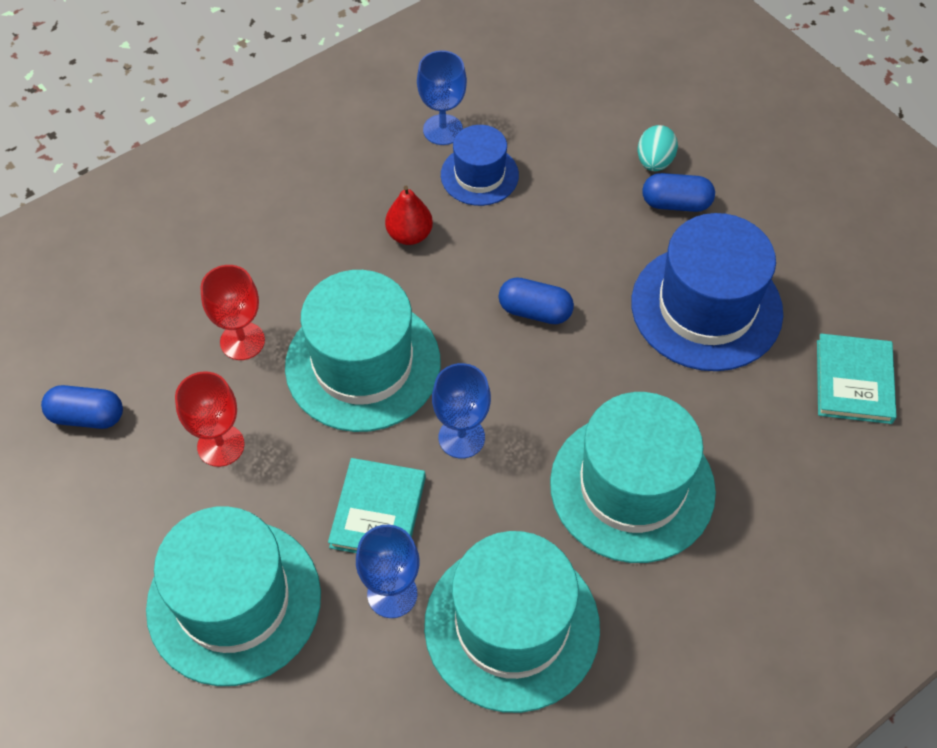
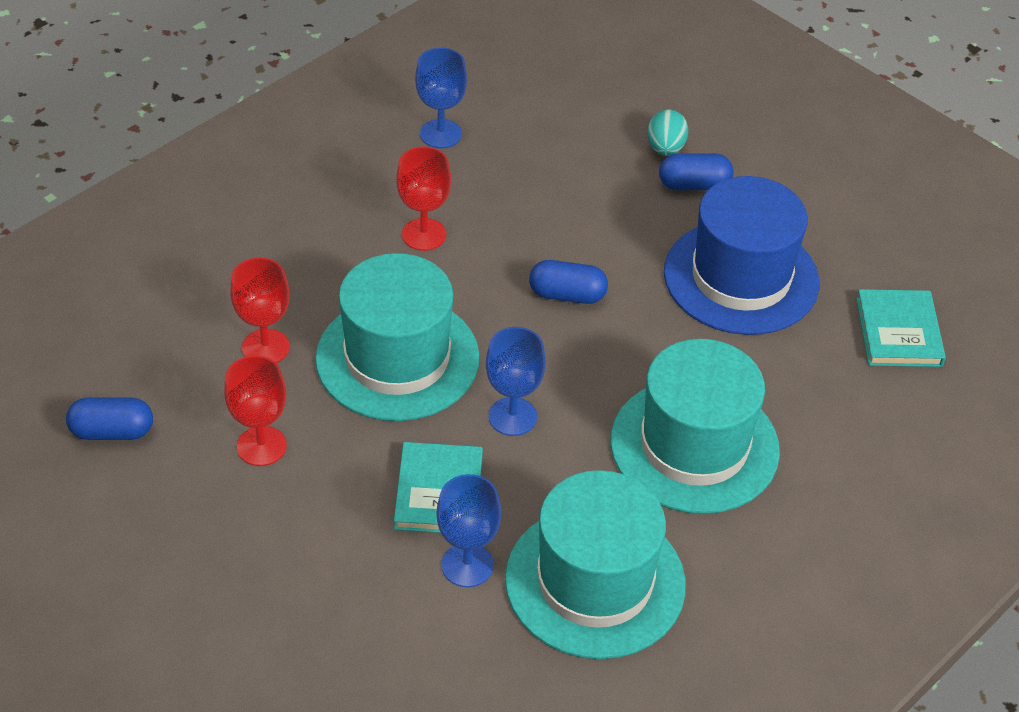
camera: 10 degrees left, 10 degrees down
(234, 601) = (303, 588): turquoise hat -> none
(409, 235) = (424, 234): red pear -> red goblet
(479, 175) = (487, 173): blue hat -> none

